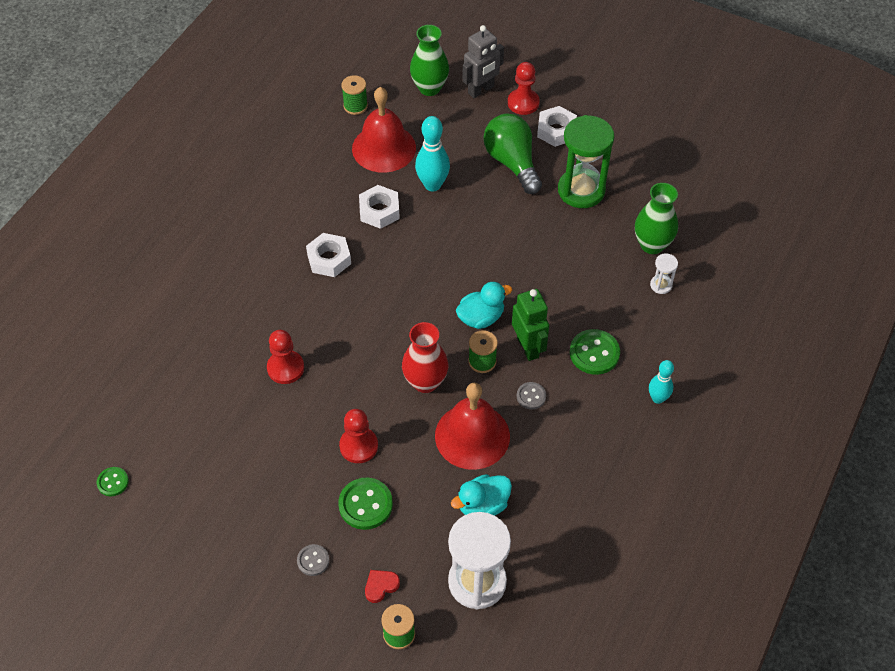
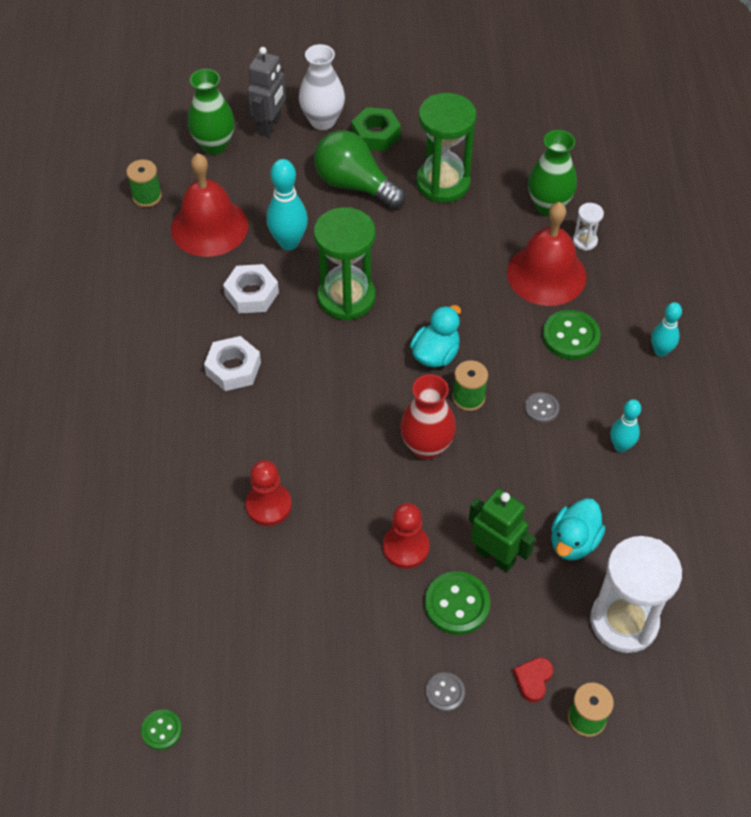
camera: 30 degrees left, 0 degrees up
(445, 245) = (346, 297): none -> green hourglass
(472, 436) = (513, 477): red bell -> red bell (546, 274)
(523, 103) = (322, 121): red pawn -> white vase
(528, 347) = (503, 361): green robot -> green robot (495, 556)
(556, 131) = (376, 135): white nut -> green nut
(571, 454) = (620, 446): none -> turquoise bowling pin

